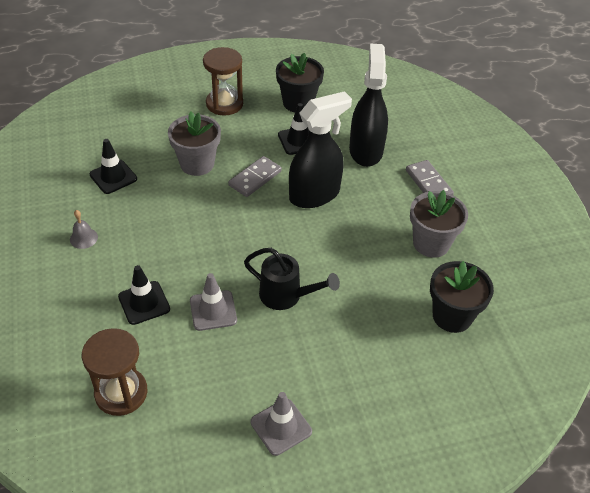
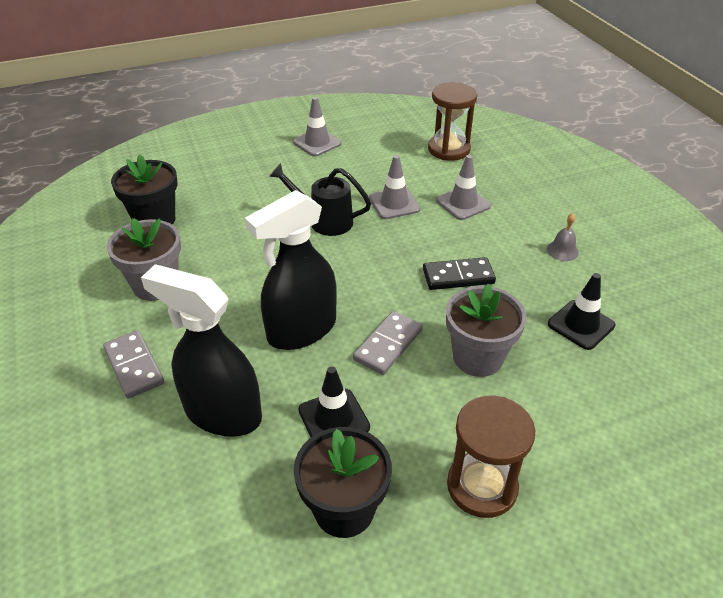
camera: 175 degrees right, 5 degrees down
(144, 303) = (463, 203): black traffic cone -> grey traffic cone
(184, 224) = (458, 276): none -> black domino
(366, 150) = (222, 413): black spray bottle -> black spray bottle turned 120 degrees clockwise

